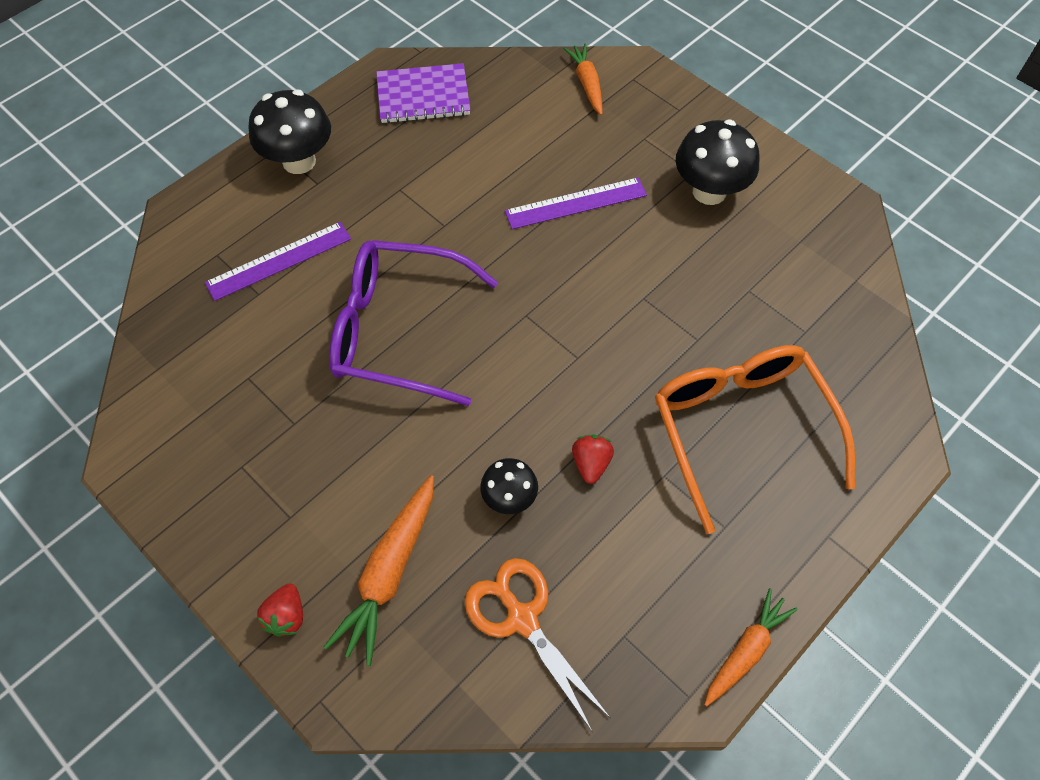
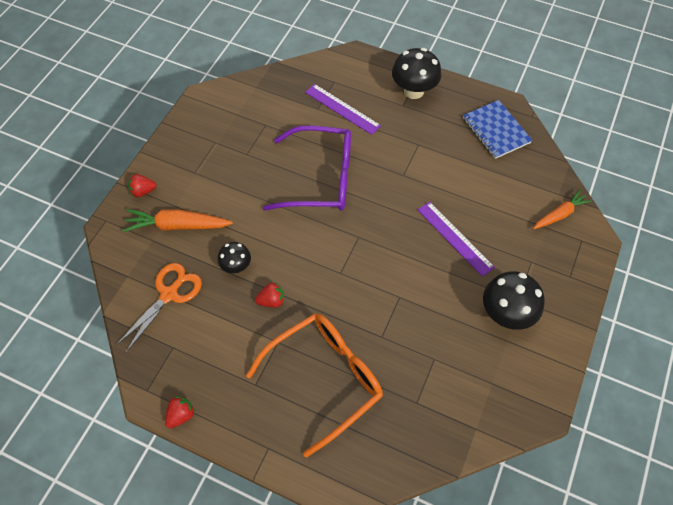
camera: 70 degrees right, 0 degrees up
(398, 330) = (321, 178): purple glasses -> purple glasses turned 105 degrees clockwise
(423, 96) = (496, 130): purple notebook -> blue notebook
(746, 650) = (181, 415): orange carrot -> red strawberry

